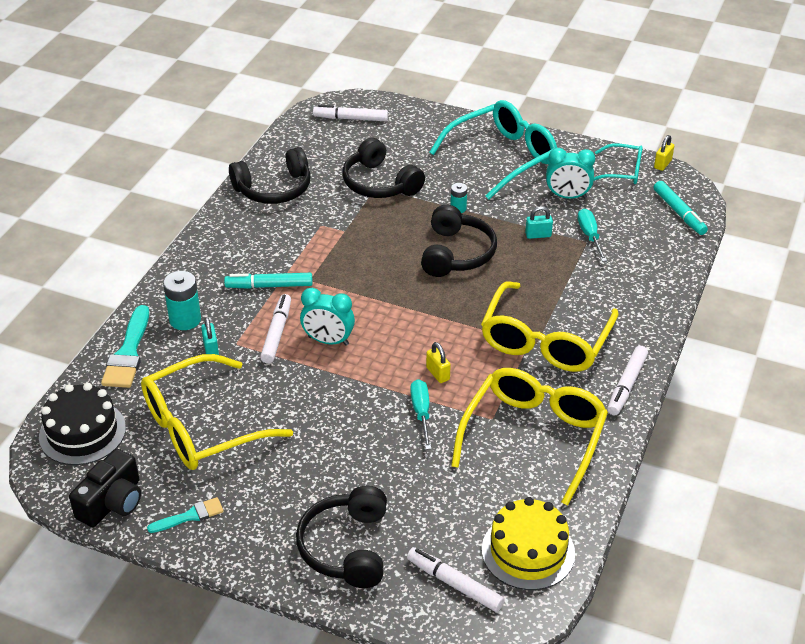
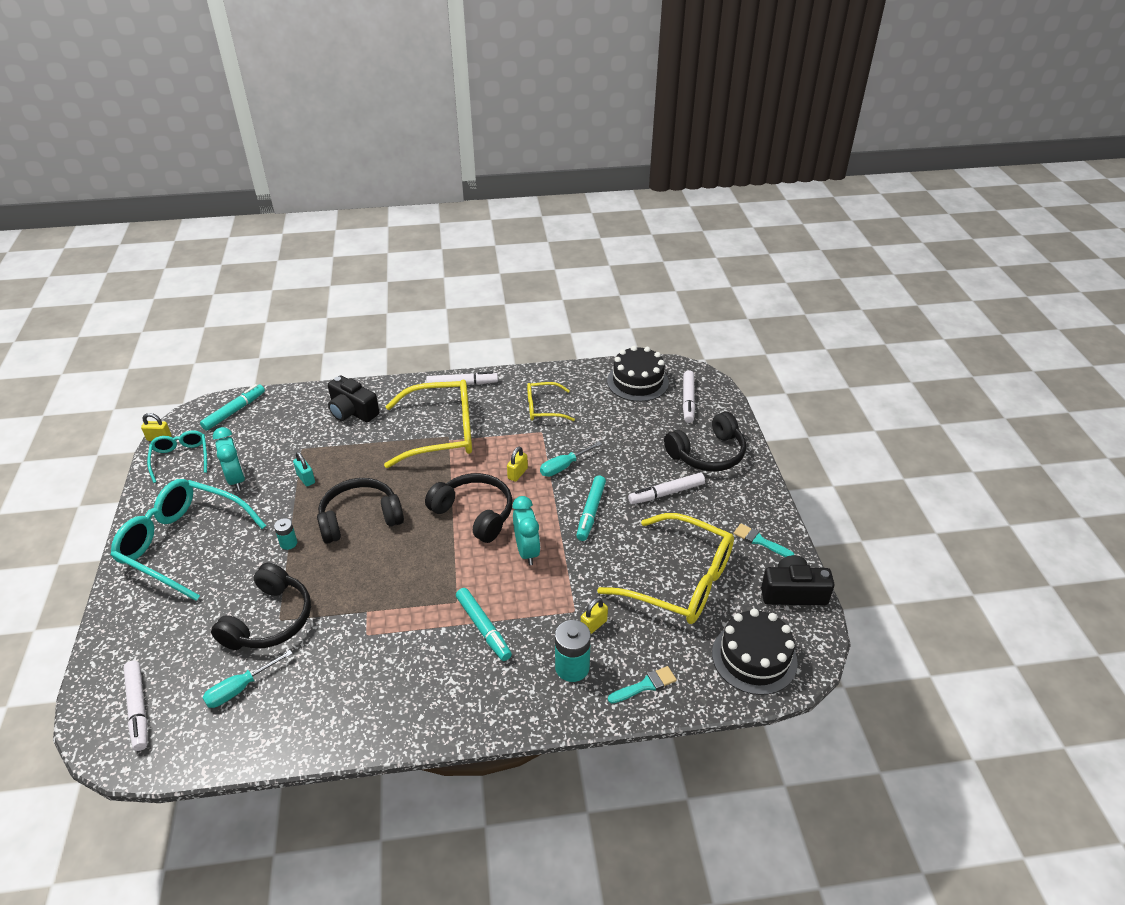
camera: 120 degrees left, 0 degrees up
(128, 353) = (645, 685): turquoise brush -> turquoise brush, size x0.58
(211, 349) = (593, 625): turquoise padlock -> yellow padlock
(274, 189) = (319, 710): black headphones -> black headphones (474, 513)
(277, 333) = (541, 589): white marker -> white marker (666, 493)
(340, 404) = (590, 512): none -> turquoise marker
(528, 551) = (637, 382): yellow cake -> black cake
(533, 437) = (543, 408): yellow glasses -> yellow glasses, size x0.53
(589, 236) = (292, 449): turquoise screwdriver -> turquoise screwdriver (240, 688)
(627, 288) = (352, 411): none -> black camera

